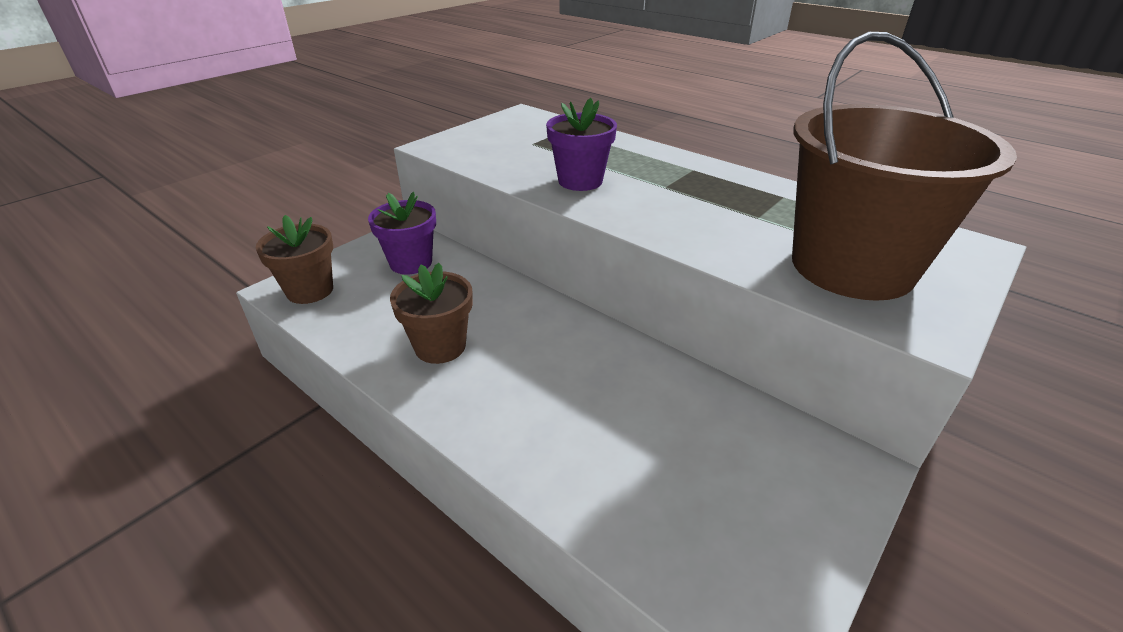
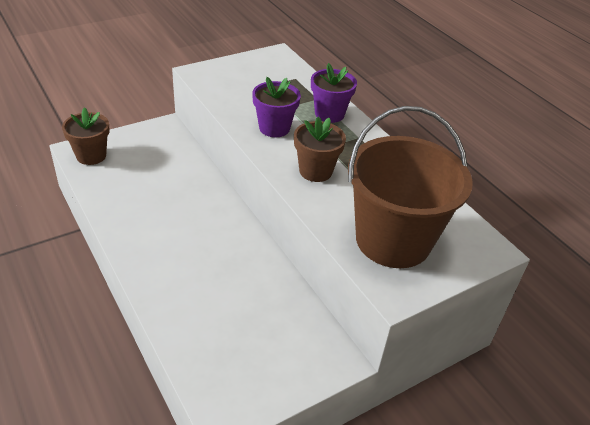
camera: 15 degrees right, 5 degrees up
(411, 263) = (160, 151): purple flower pot -> purple flower pot (329, 114)
(440, 346) = (149, 216): brown flower pot -> brown flower pot (315, 171)

